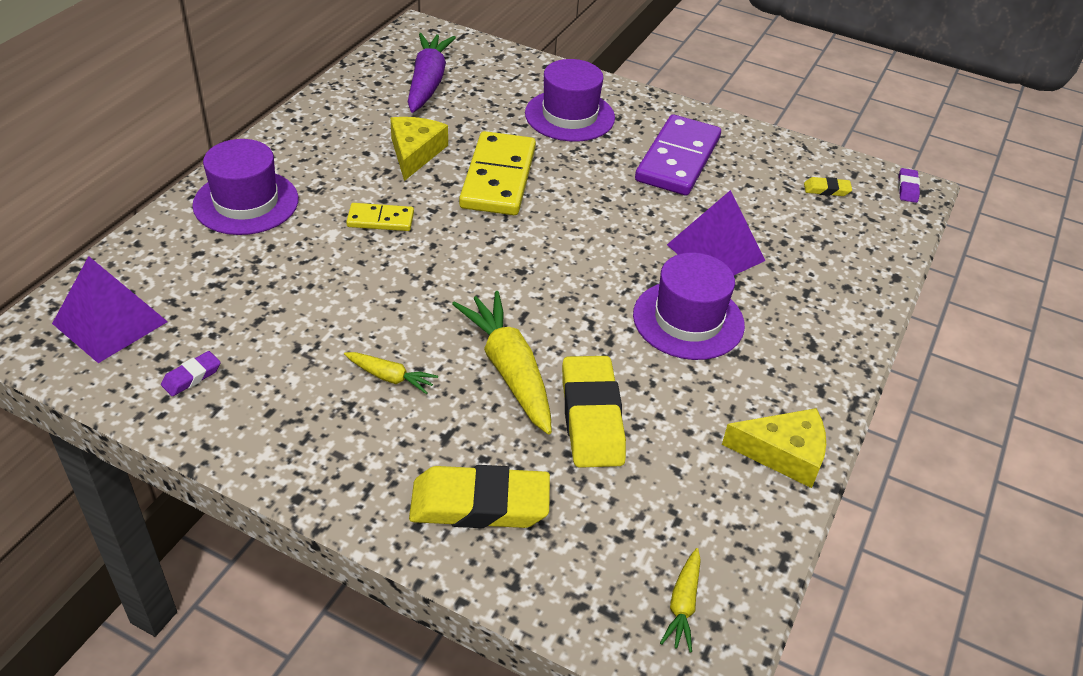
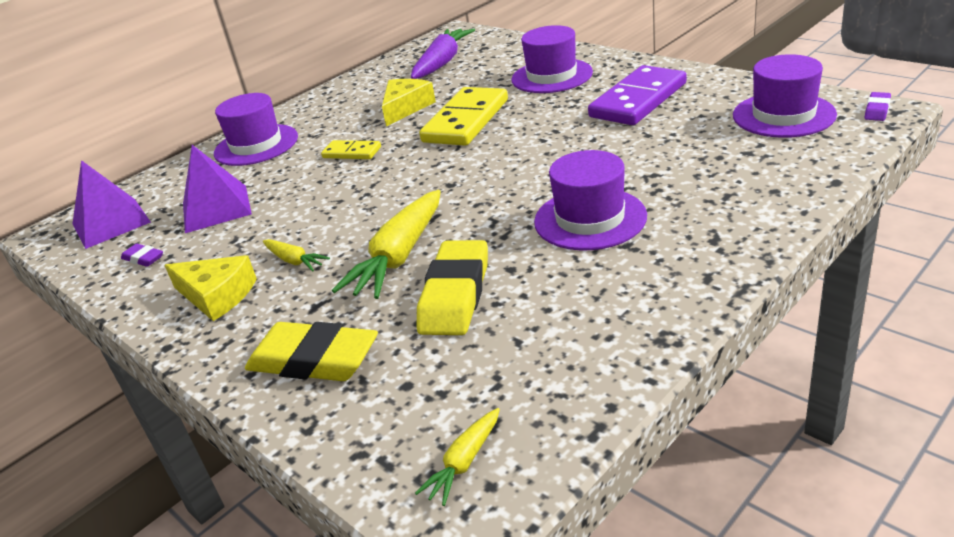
camera: 25 degrees right, 10 degrees down
(191, 377) = (143, 258): purple eraser -> purple eraser turned 60 degrees clockwise
(509, 370) = (399, 257): yellow carrot -> yellow carrot turned 150 degrees counterclockwise
(716, 252) = (643, 166): purple pyramid -> purple pyramid (216, 208)
(783, 453) = (640, 331): yellow cheese -> yellow cheese (216, 295)
(826, 190) = (783, 115): yellow eraser -> purple hat

